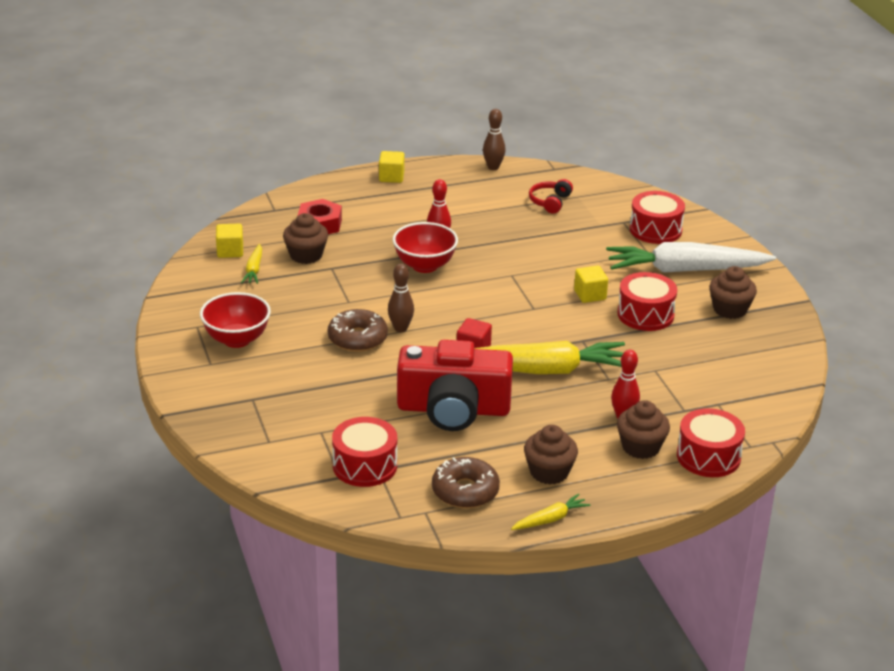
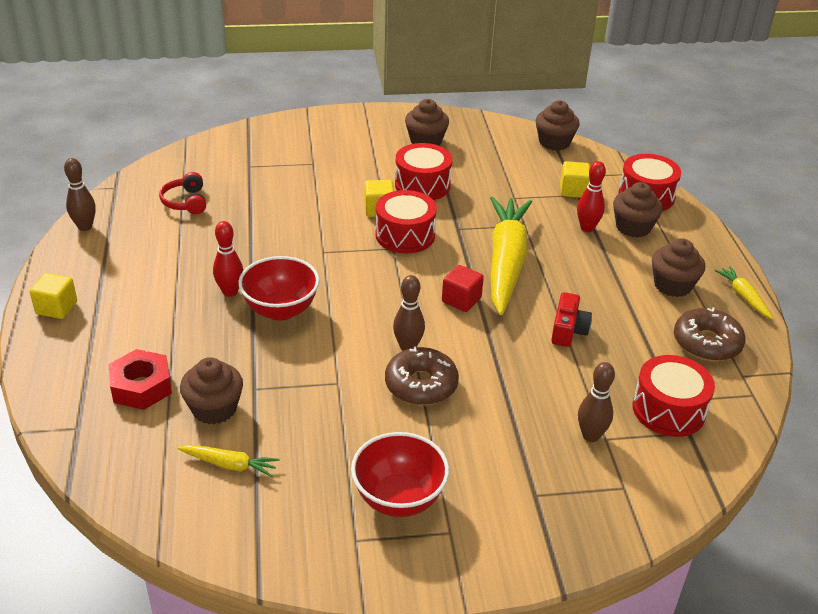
camera: 80 degrees left, 5 degrees up
(230, 251) = (170, 486): yellow cube -> yellow cube (573, 191)
(322, 424) = (590, 436): none -> brown bowling pin
(453, 409) = (568, 330): red camera -> red camera, size x0.44
(550, 202) = (186, 202): red headphones -> red headphones turned 45 degrees clockwise
(655, 230) = (273, 151): red drum -> red drum (405, 235)
(686, 270) = (353, 149): white carrot -> none
(783, 391) = (554, 142): none -> brown cupcake

